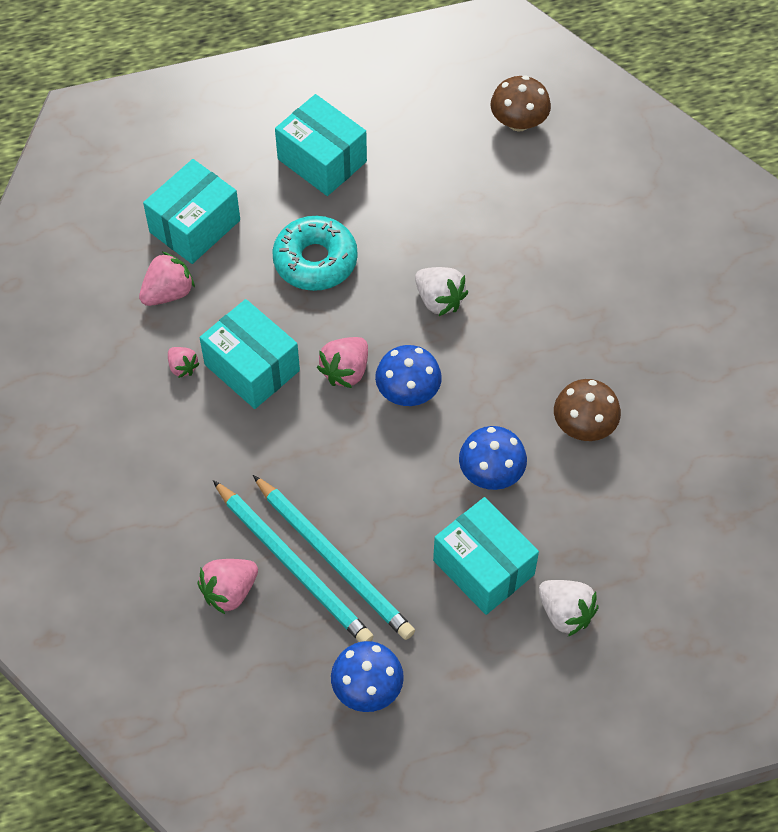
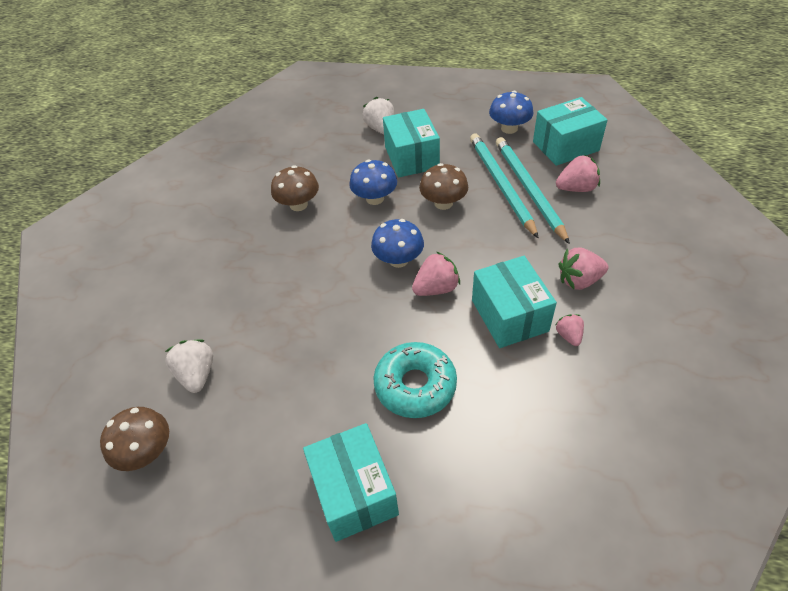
camera: 150 degrees left, 10 degrees down
(168, 293) = (564, 407): pink strawberry -> pink strawberry (579, 280)
(195, 226) = (516, 469): turquoise box -> turquoise box (565, 146)
(397, 498) = (443, 203): none -> brown mushroom
(439, 300) = (334, 314): white strawberry -> white strawberry (197, 374)

